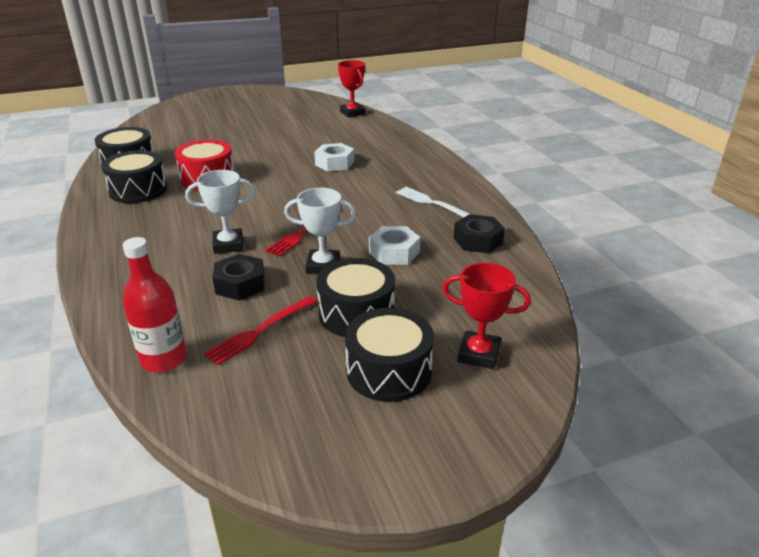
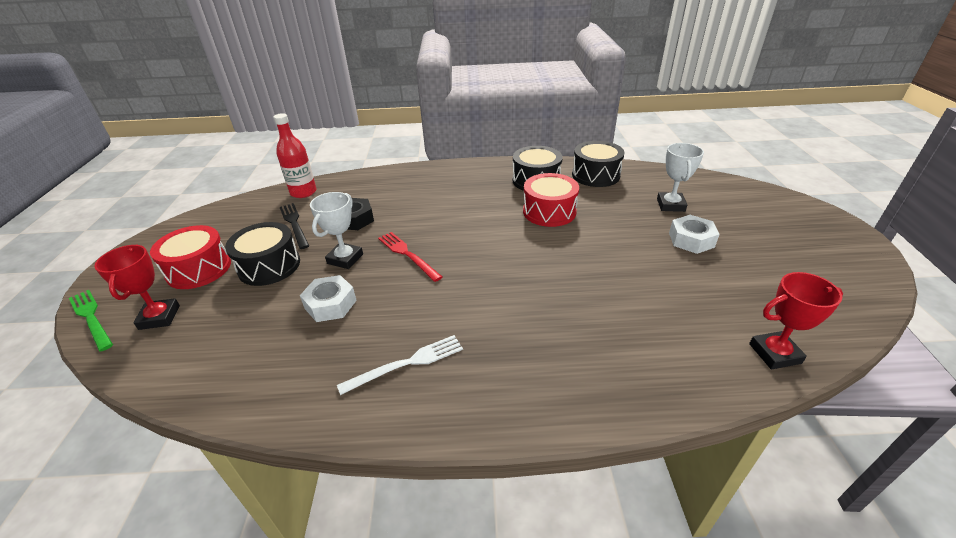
camera: 110 degrees right, 5 degrees up
(228, 245) = (414, 217): white trophy -> white trophy (670, 205)
(260, 331) = (294, 224): red fork -> black fork
(334, 163) = (561, 299): white nut -> white nut (691, 240)
(389, 371) = (199, 269): black drum -> red drum
(478, 240) = (298, 377): black nut -> none
(478, 354) = (159, 317): red trophy -> red trophy turned 45 degrees counterclockwise
(519, 416) = (91, 317): none -> green fork

